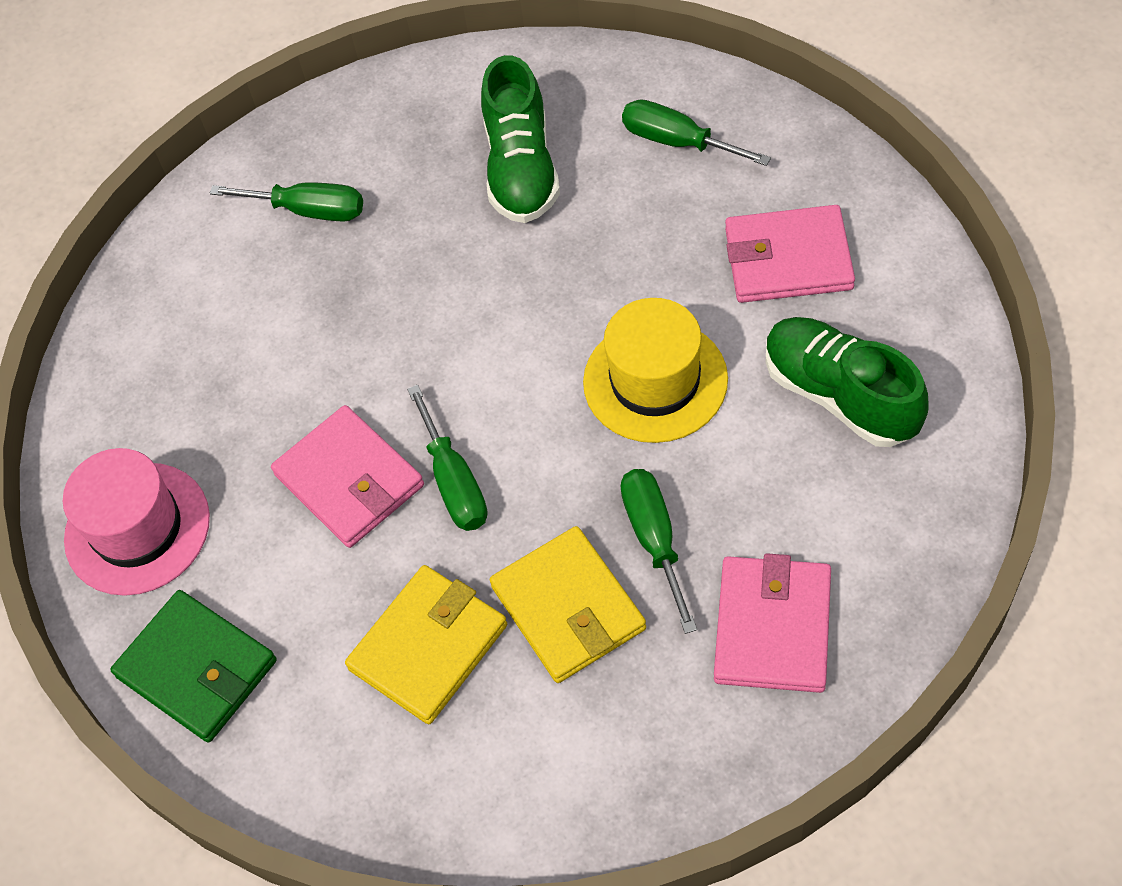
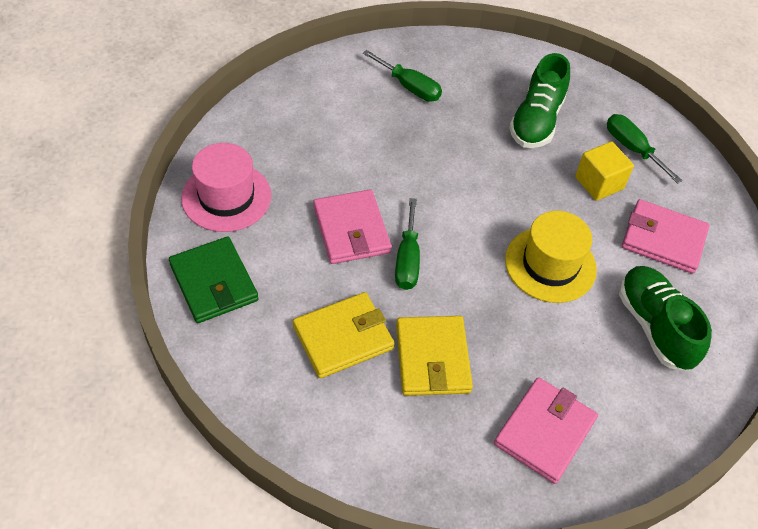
camera: 15 degrees right, 5 degrees down
(654, 539) = (502, 348): green screwdriver -> none
(658, 220) = (599, 183): none -> yellow cube

